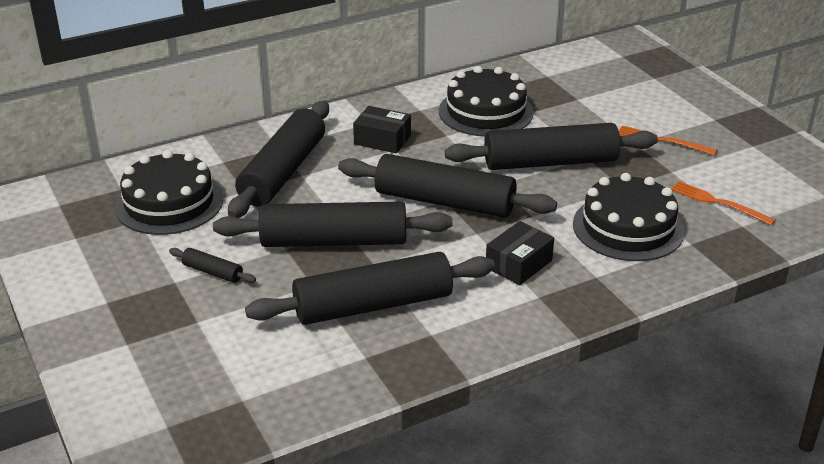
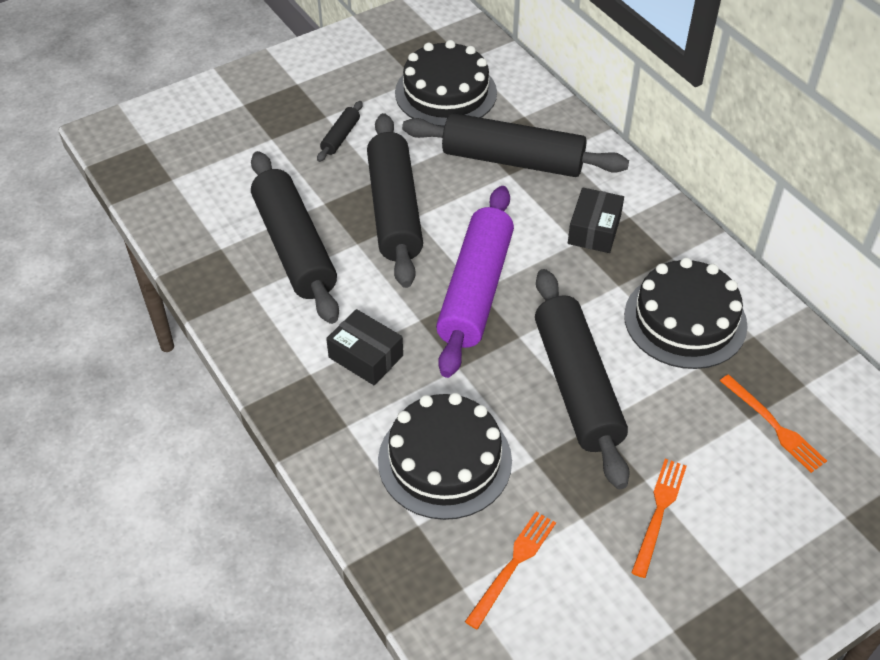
camera: 85 degrees right, 15 degrees up
(444, 202) = (475, 290): black rolling pin -> purple rolling pin
(583, 91) = (774, 425): none -> orange fork

